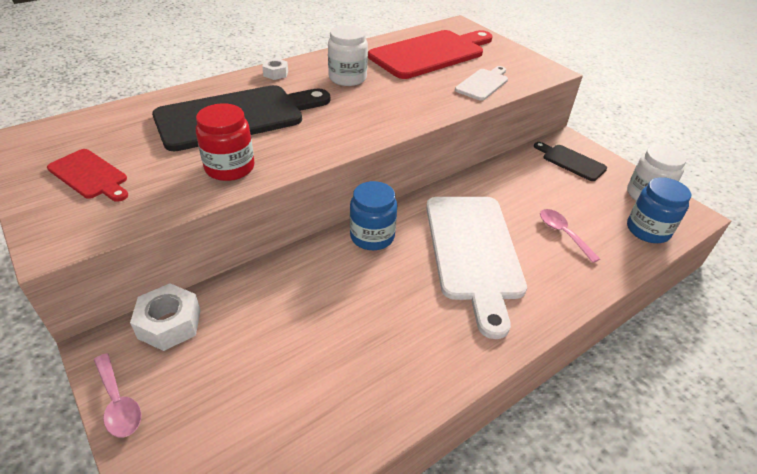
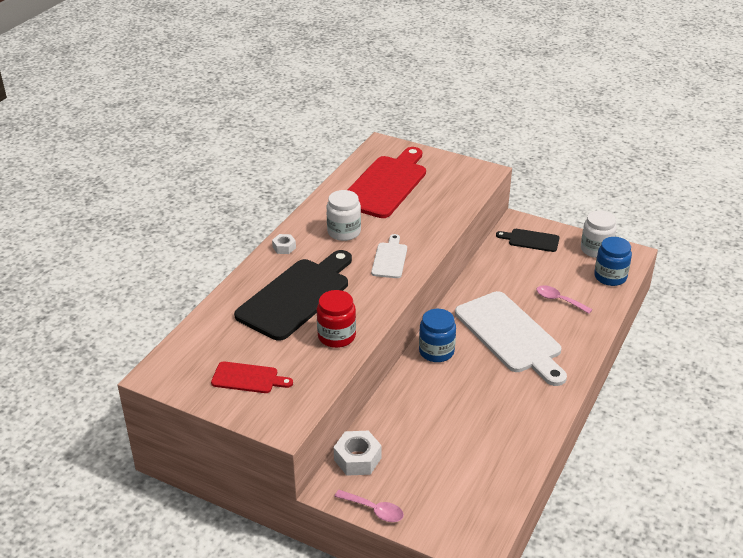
camera: 25 degrees left, 5 degrees down
(483, 84) = (447, 201): white cutting board -> white cutting board (390, 259)

